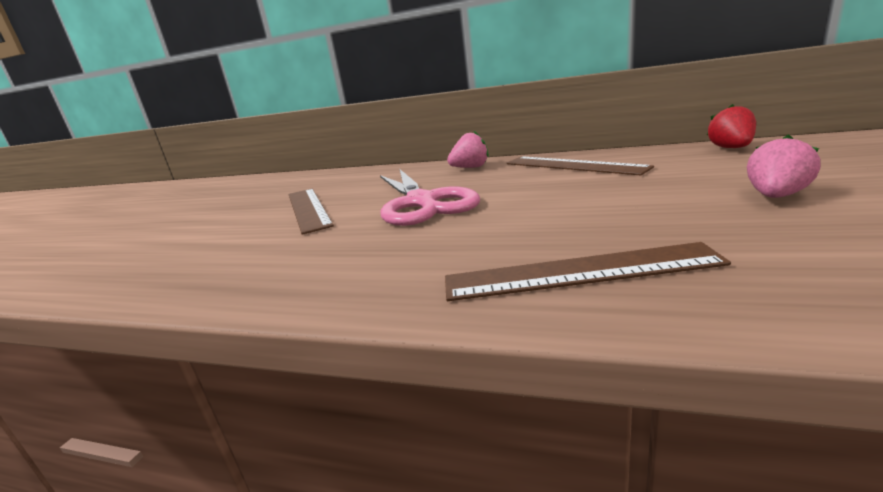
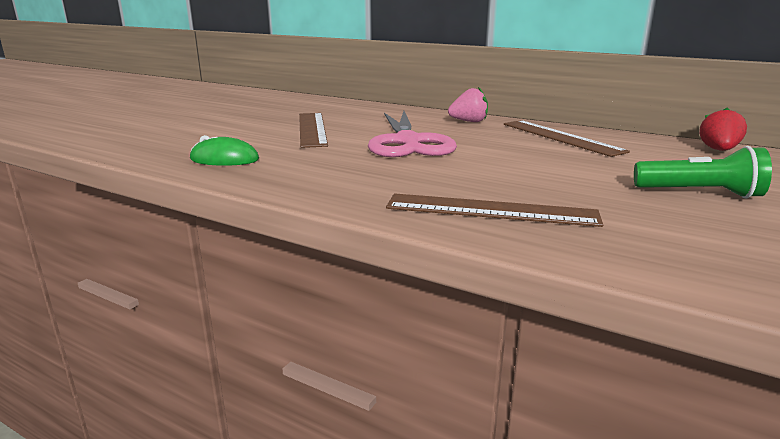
camera: 10 degrees right, 0 degrees up
(209, 271) = (224, 159): none -> green mouse
(775, 196) = (700, 193): pink strawberry -> green flashlight

